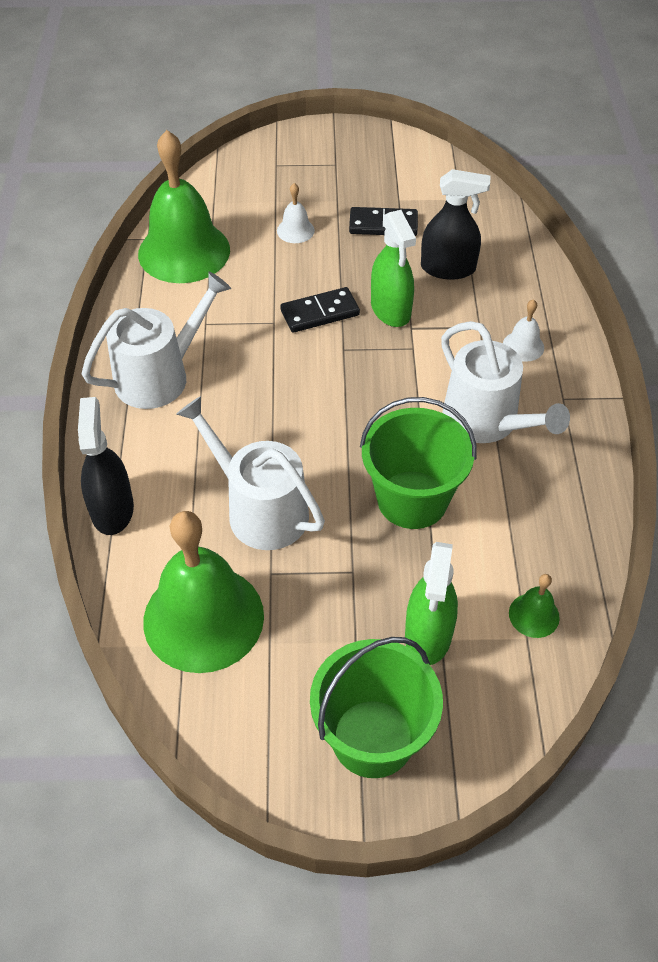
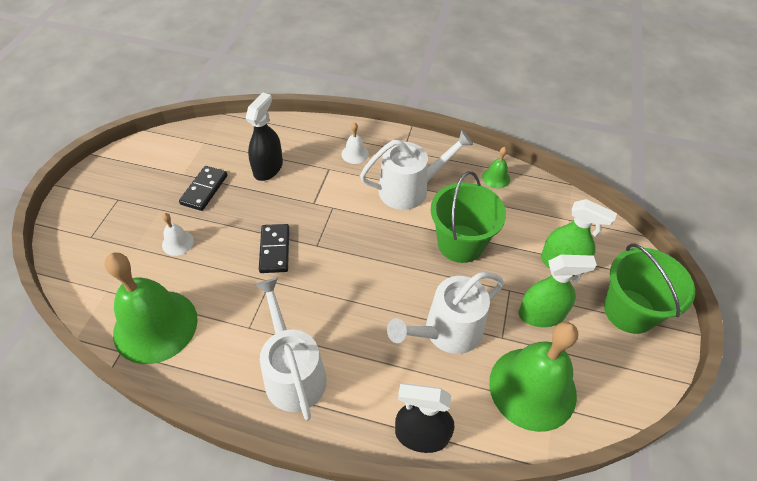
camera: 75 degrees left, 0 degrees up
(390, 309) = (291, 209): green spray bottle -> green spray bottle (541, 314)
(534, 615) = (554, 212): green bell -> green bell (496, 178)

